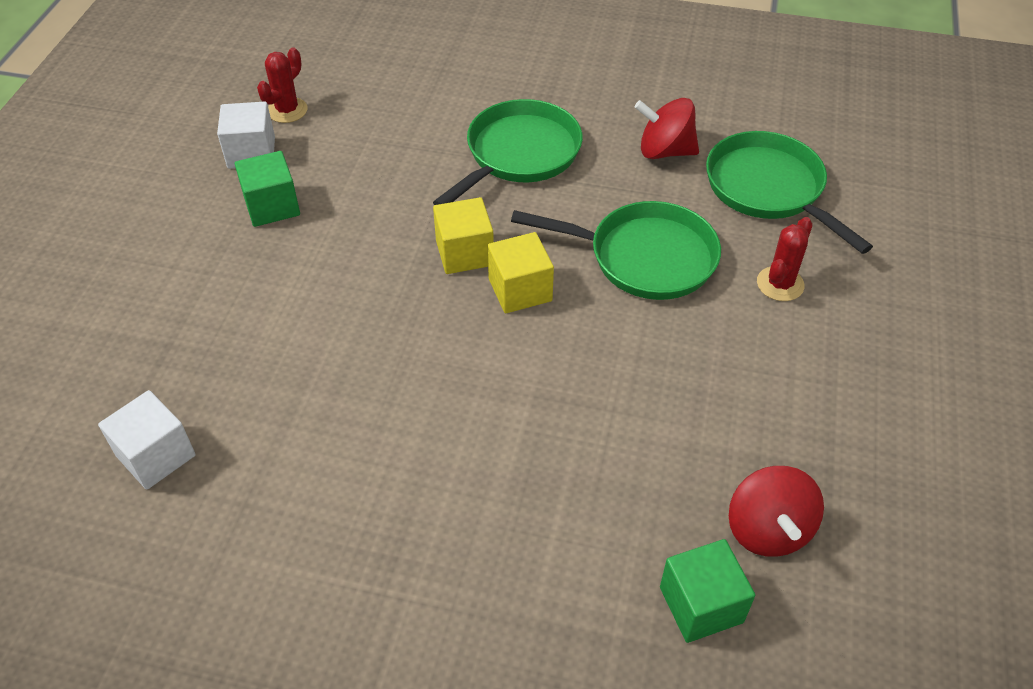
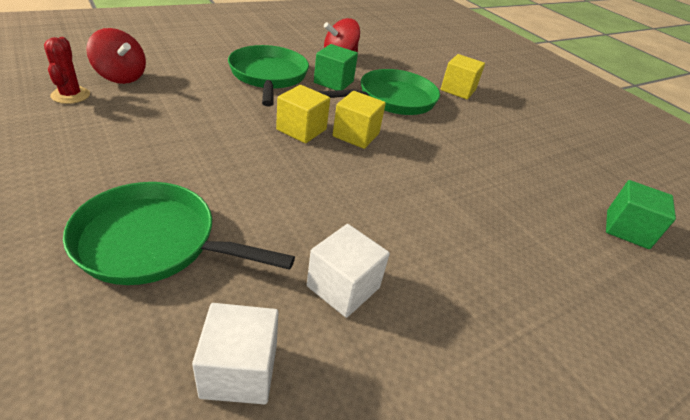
camera: 50 degrees left, 10 degrees down
(251, 152) = (68, 127): white cube -> white cube (343, 287)
(272, 206) = (128, 152): green cube -> green cube (333, 82)
(768, 529) = (595, 183): red spinning top -> red spinning top (121, 77)
(769, 189) = (403, 58): green pan -> green pan (155, 242)
(780, 284) = (458, 90): red cactus -> yellow cube

